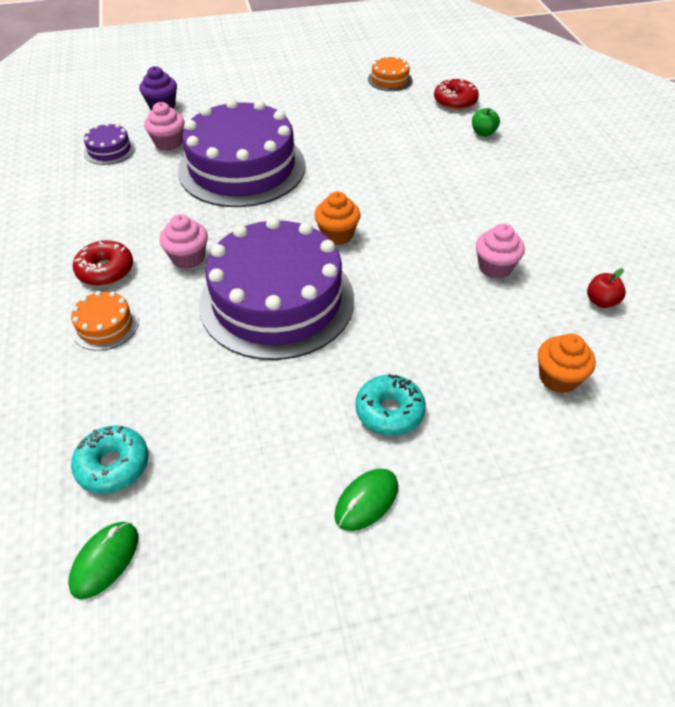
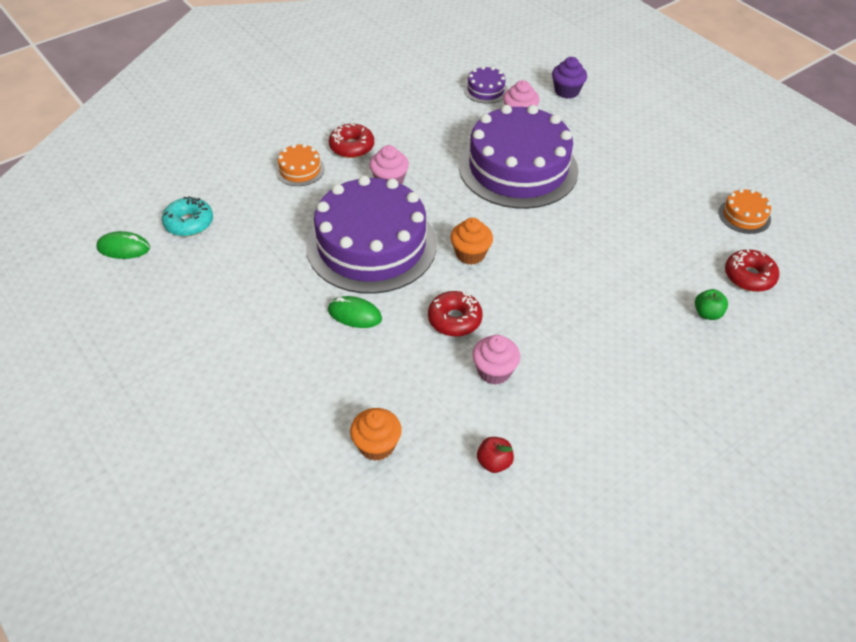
camera: 65 degrees right, 0 degrees up
(366, 501) = (207, 354): green mouse -> green mouse (354, 314)
(389, 411) = (291, 344): turquoise donut -> none
(418, 272) = (454, 319): none -> red donut

